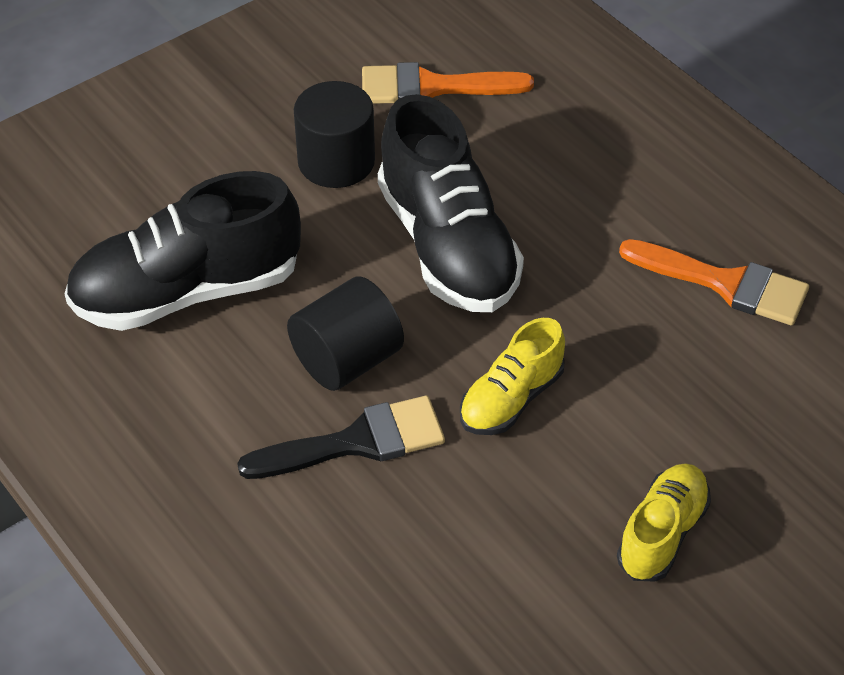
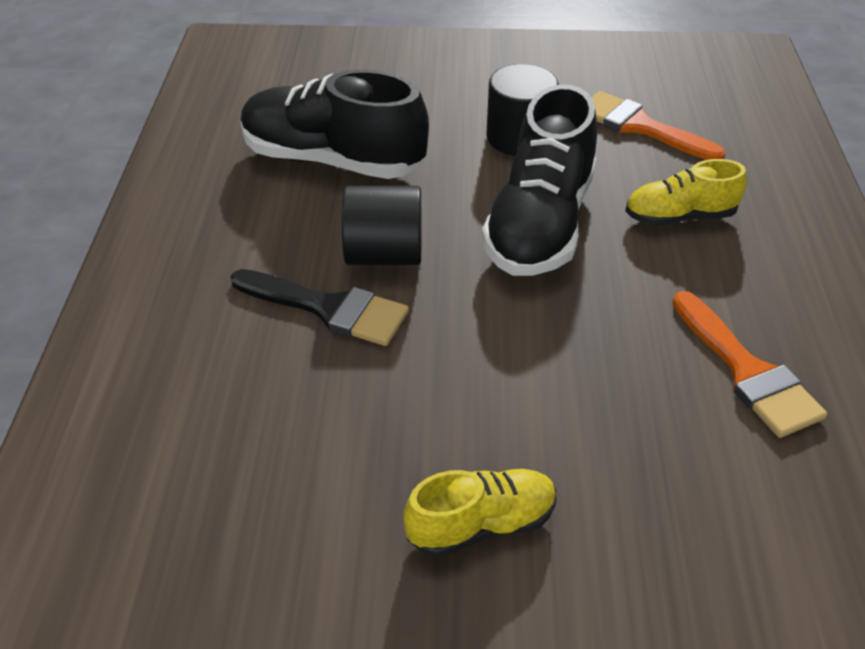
camera: 40 degrees right, 5 degrees down
(511, 399) = (471, 348): yellow shoe -> yellow shoe (679, 217)

